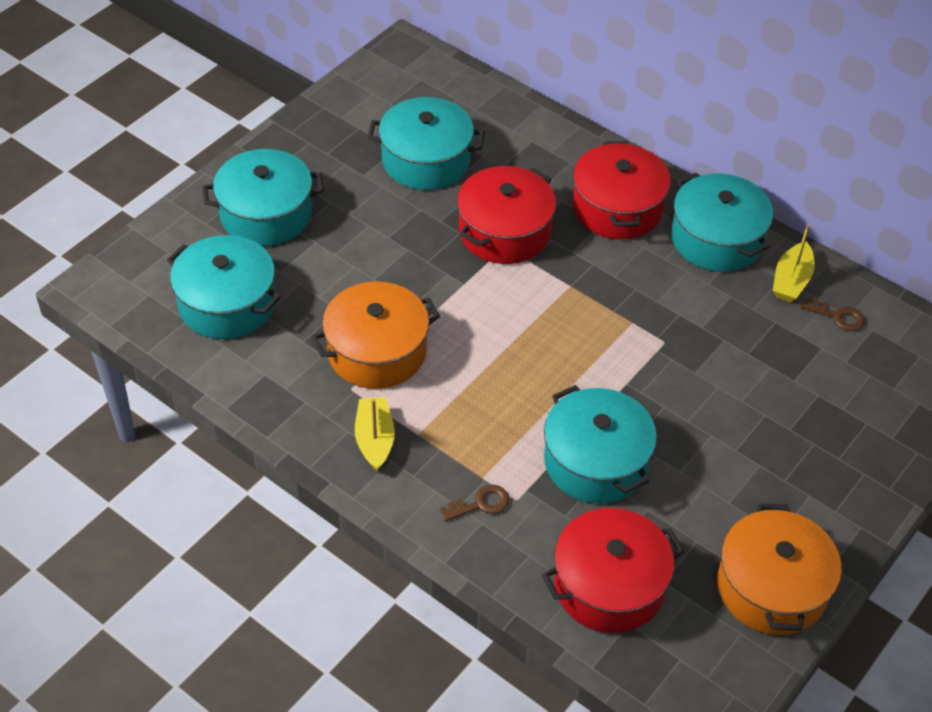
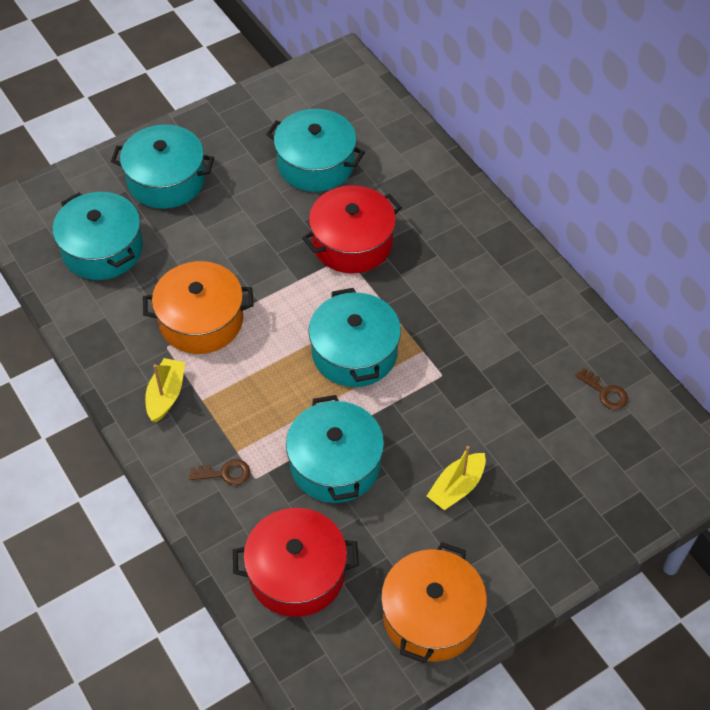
camera: 20 degrees right, 5 degrees up
(617, 208) = (457, 245): red pot -> none
(717, 239) = (531, 294): turquoise pot -> turquoise pot (354, 352)
(791, 281) = (579, 349): yellow boat -> yellow boat (456, 487)

